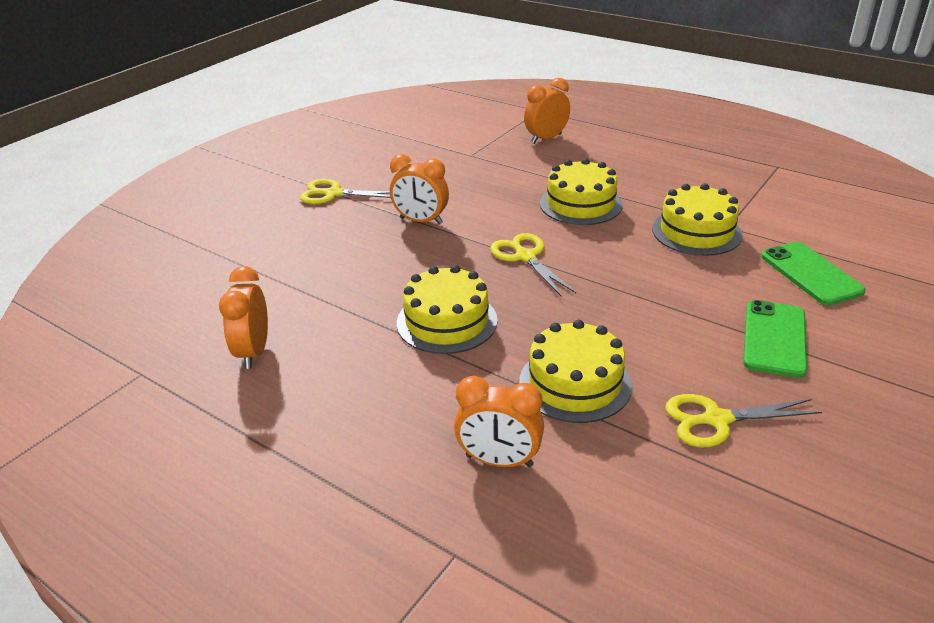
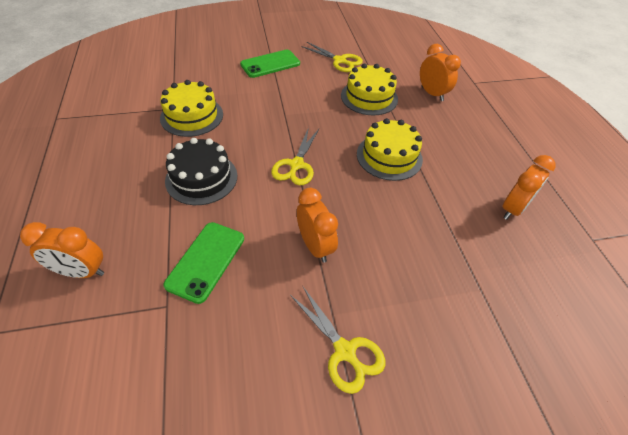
camera: 140 degrees left, 15 degrees up
(581, 204) = (201, 178): yellow cake -> black cake
(810, 274) = (201, 70): green phone -> green phone (206, 261)

